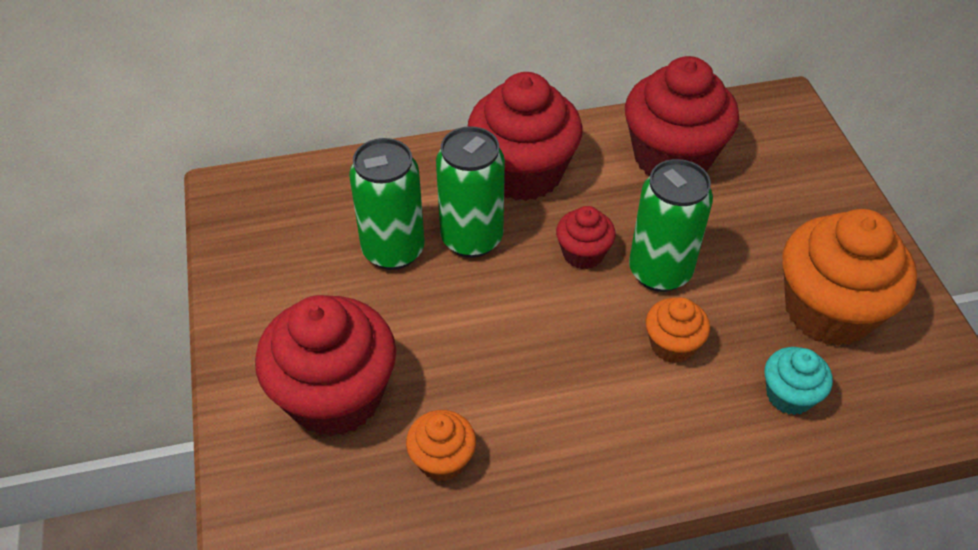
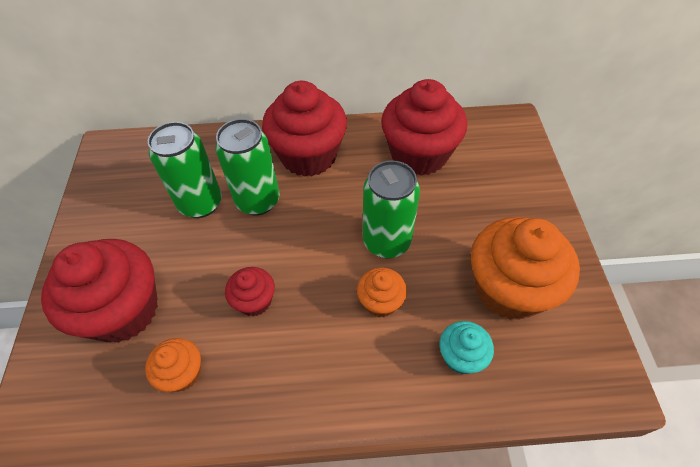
camera: 10 degrees right, 5 degrees up
(583, 253) = (334, 221): red cupcake -> red cupcake (254, 301)

